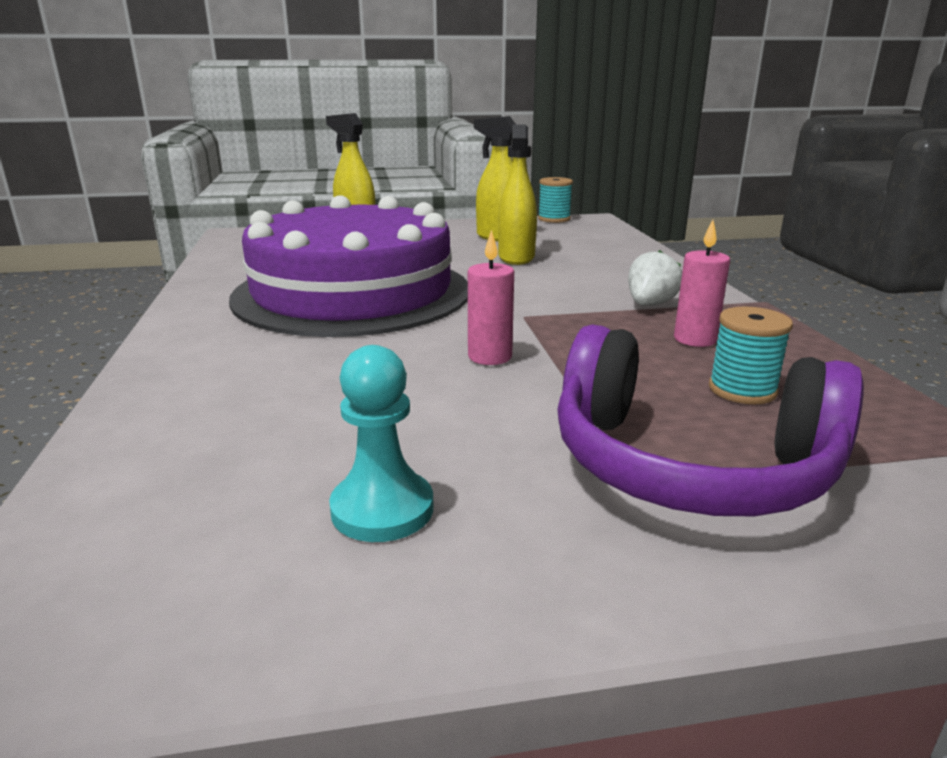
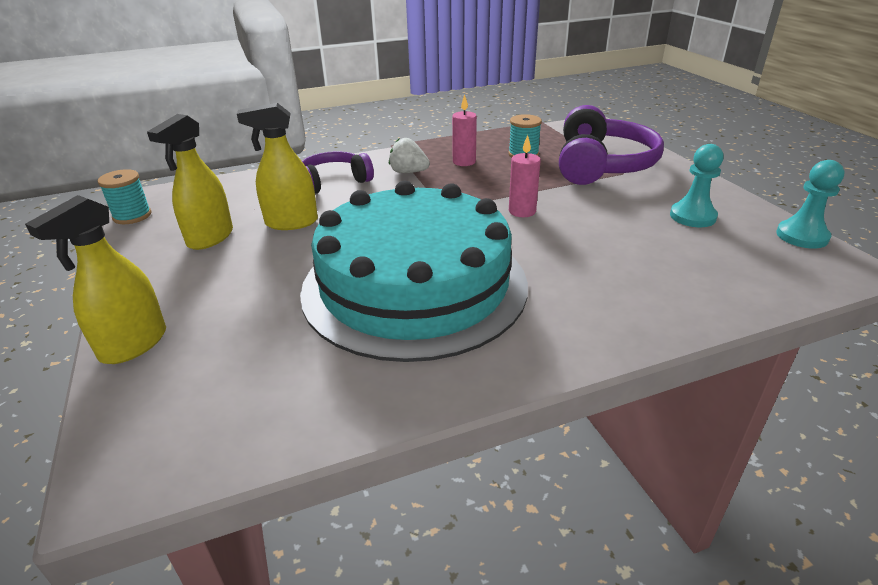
camera: 100 degrees left, 10 degrees up
(175, 651) = (802, 236): none -> turquoise pawn
(352, 292) = (414, 285): purple cake -> turquoise cake
(618, 271) = (333, 182): none -> purple headphones

